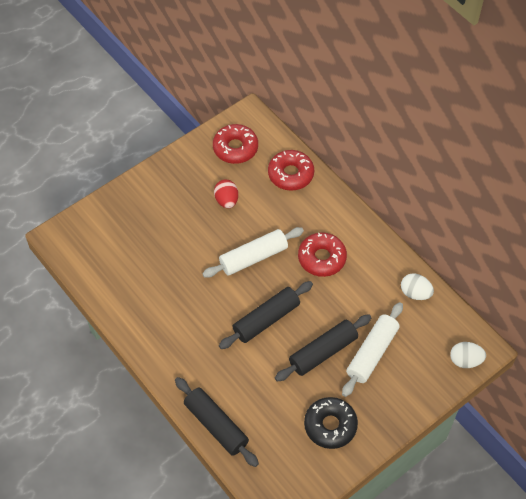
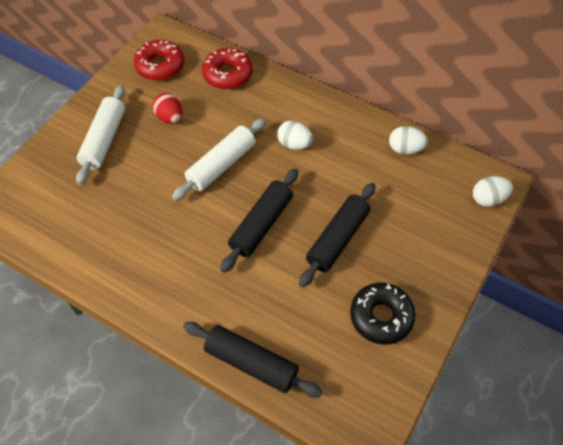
camera: 20 degrees left, 0 degrees up
(322, 258) = (294, 144): red donut -> white egg
(372, 353) = (390, 223): white rolling pin -> white rolling pin (104, 140)

